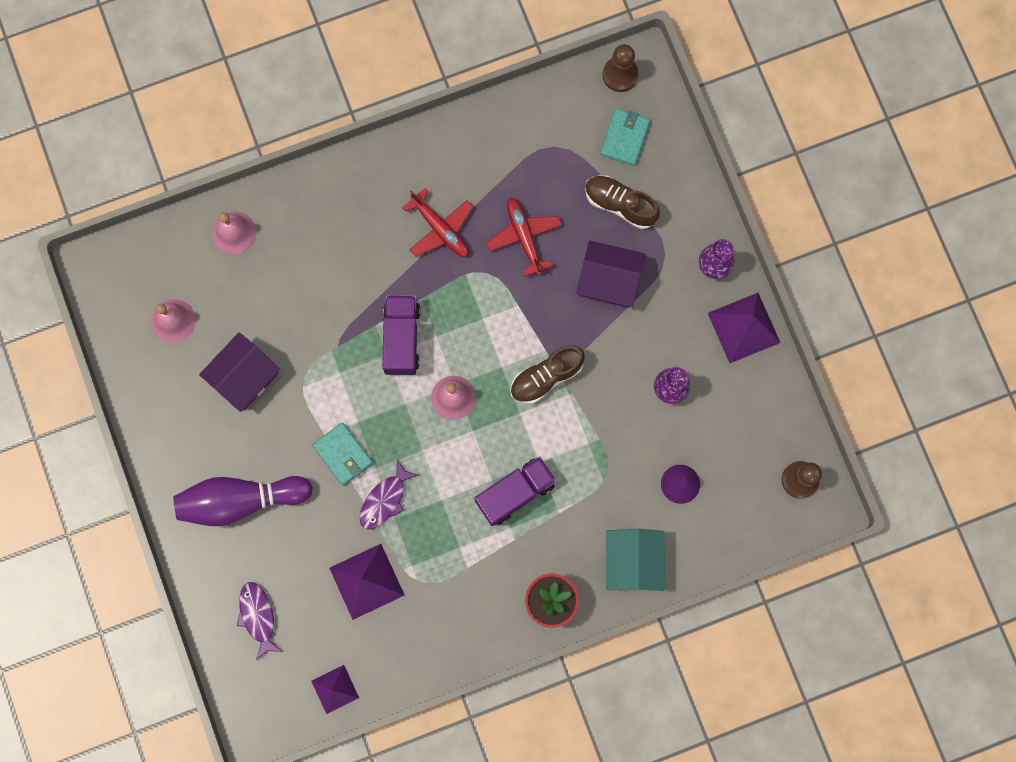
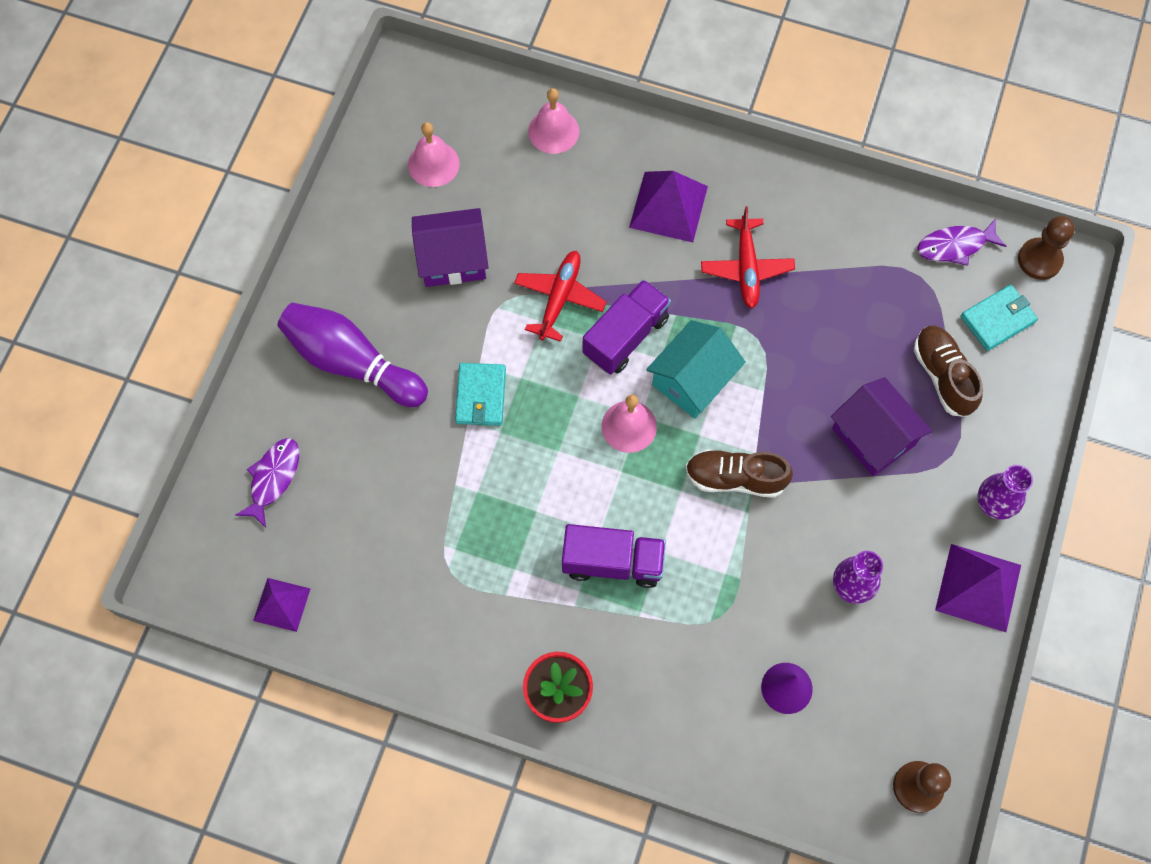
camera: 40 degrees right, 10 degrees down
(366, 581) = (400, 529): purple pyramid -> purple pyramid (668, 206)
(385, 500) = (483, 468): purple fish -> purple fish (955, 246)
(524, 237) = (822, 334): red plane -> red plane (559, 298)
(632, 562) = (673, 725): turquoise house -> turquoise house (693, 380)

